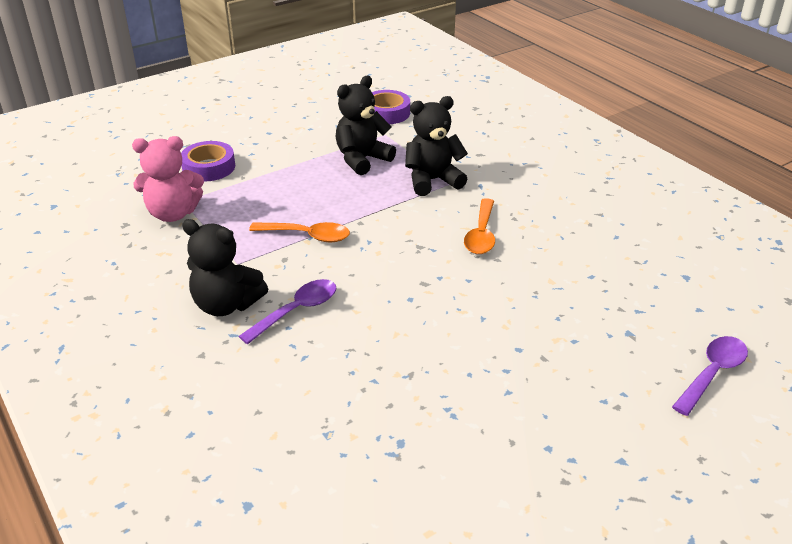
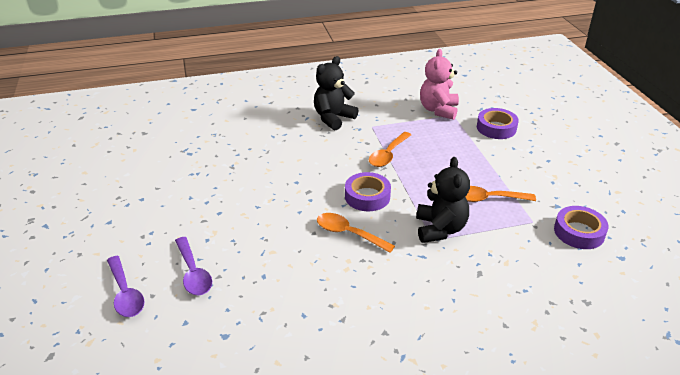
camera: 110 degrees right, 0 degrees up
(297, 311) = (312, 139): purple spoon -> purple spoon (193, 273)
(362, 159) = (488, 199): black teddy bear -> orange spoon
(406, 235) = (367, 196): none -> purple tape

